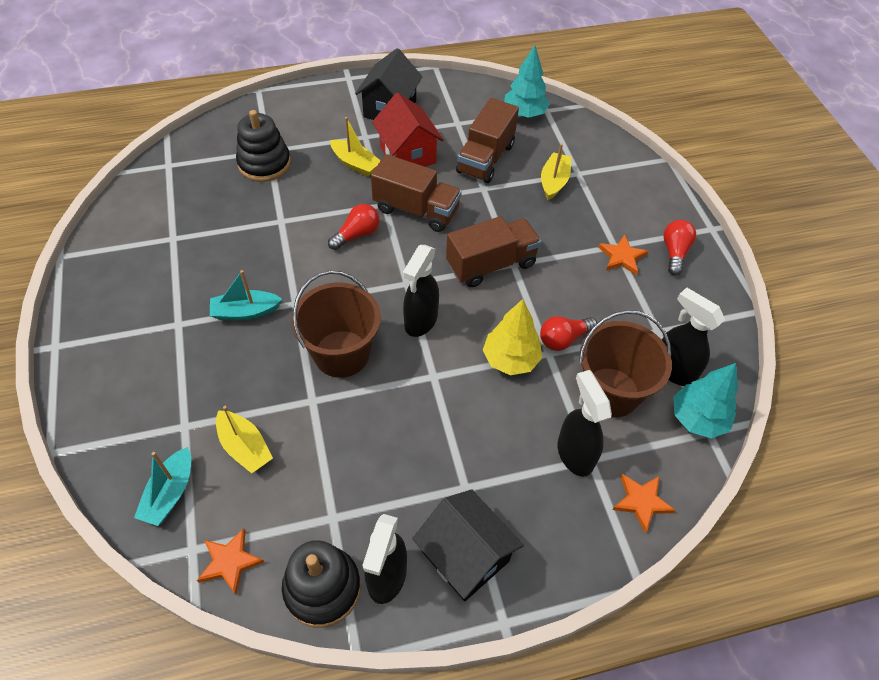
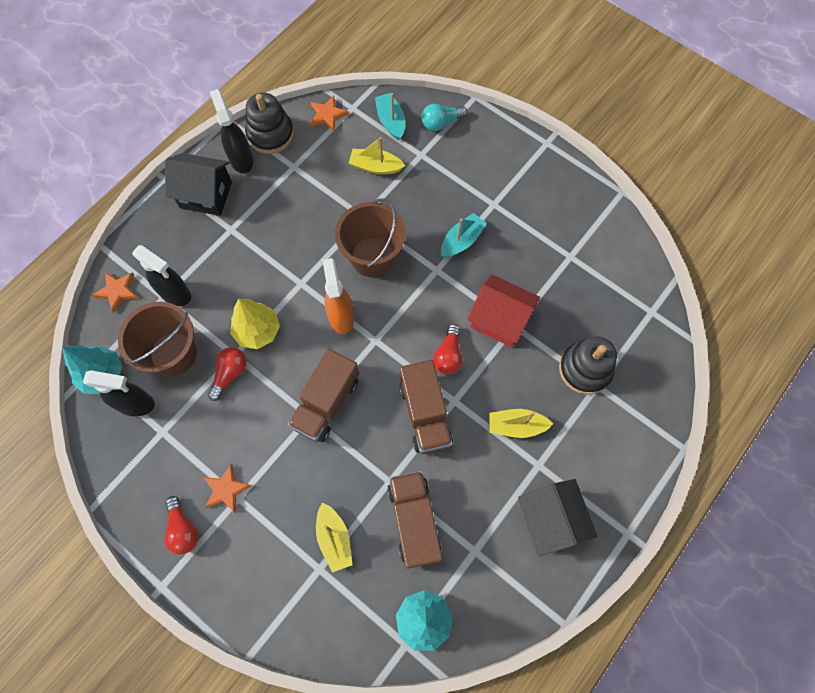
camera: 145 degrees right, 15 degrees up
(122, 448) = (441, 123): none -> turquoise light bulb
(407, 155) = (484, 471): red house -> red house (499, 319)
(416, 210) = (425, 414): brown truck -> brown truck turned 90 degrees counterclockwise
(420, 321) = (341, 316): black spray bottle -> orange spray bottle

